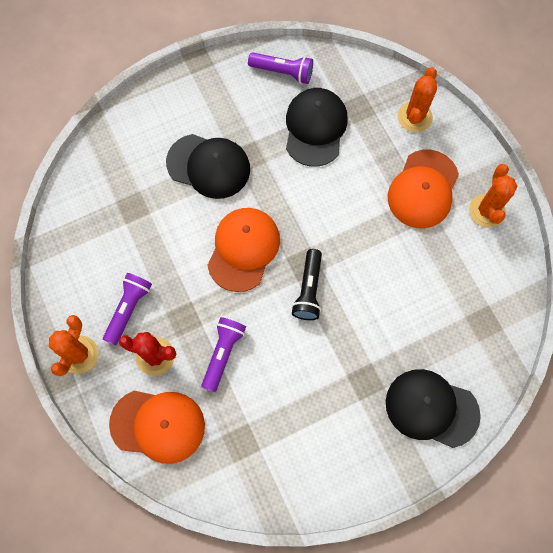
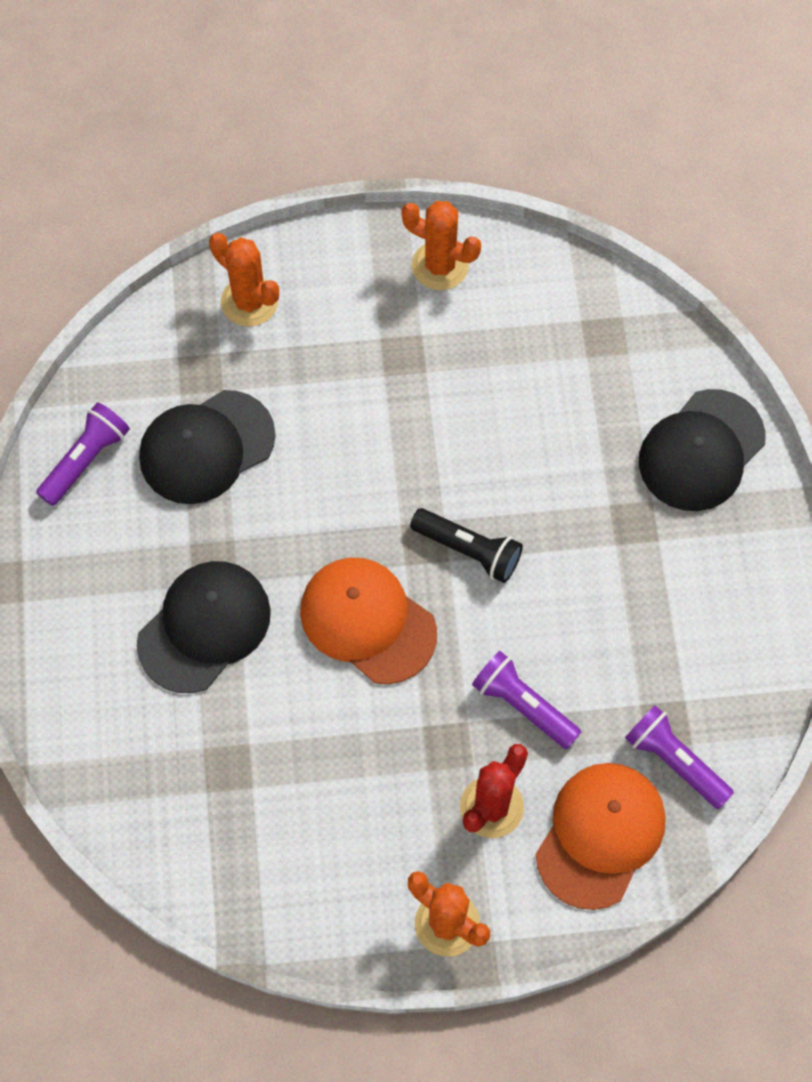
camera: 70 degrees left, 5 degrees down
(128, 309) = (400, 825): purple flashlight -> purple flashlight (675, 761)
(315, 128) = (206, 447): black cap -> black cap turned 60 degrees counterclockwise
(423, 189) = (372, 335): orange cap -> none

